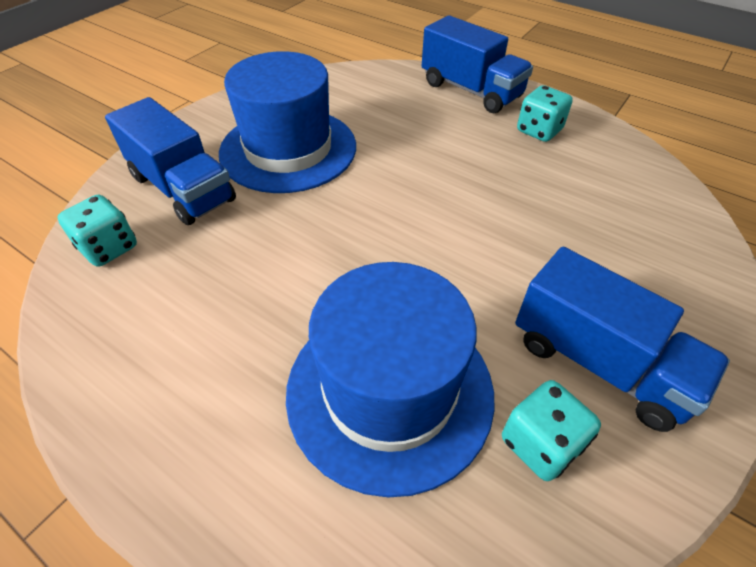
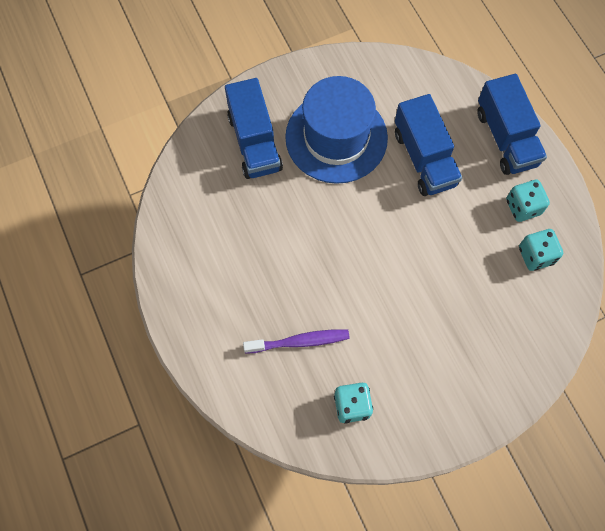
camera: 30 degrees right, 20 degrees up
(109, 248) = (197, 172): turquoise dice -> turquoise dice (536, 255)
(389, 390) = (299, 341): blue hat -> purple toothbrush
(599, 362) = (413, 386): blue truck -> blue truck (424, 158)

